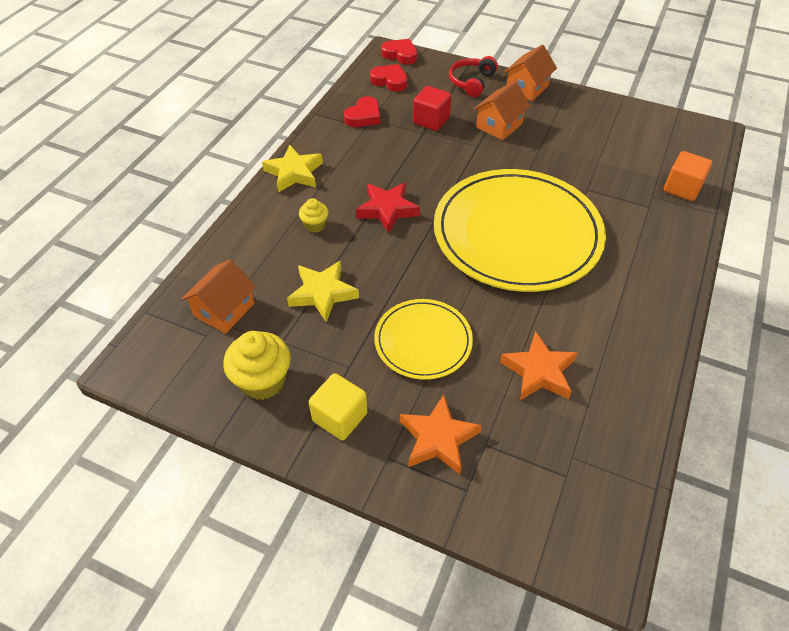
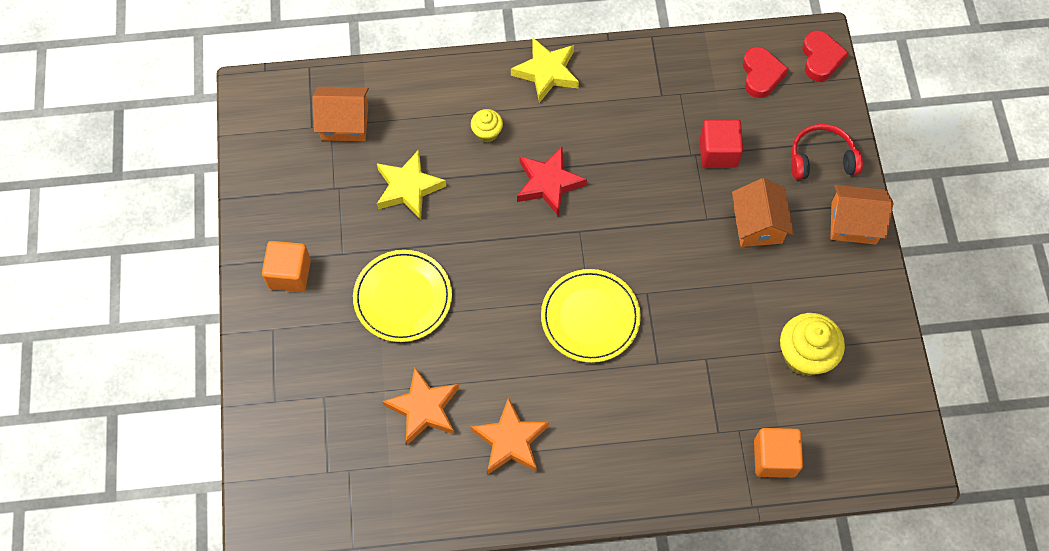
camera: 60 degrees right, 15 degrees up
(263, 381) = (291, 197): yellow cupcake -> yellow cupcake (804, 355)
(340, 417) = (289, 274): yellow cube -> orange cube
(364, 116) = (678, 84): red heart -> none
(438, 438) = (309, 358): orange star -> orange star (510, 440)
(499, 125) = (757, 224): orange house -> orange house turned 75 degrees clockwise
(517, 234) = (590, 317): yellow plate -> yellow plate, size x0.51

